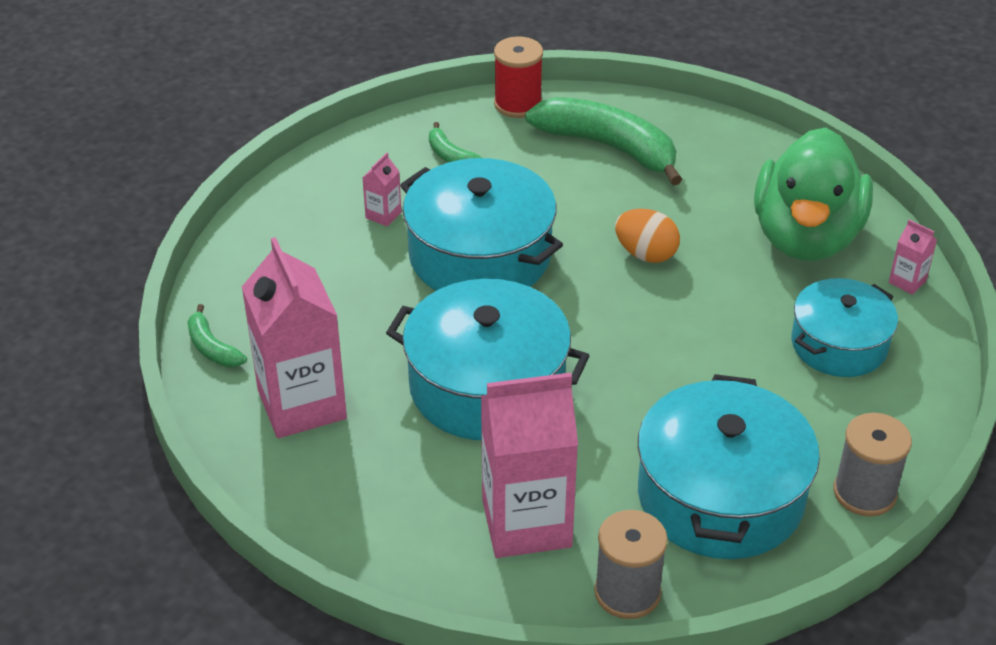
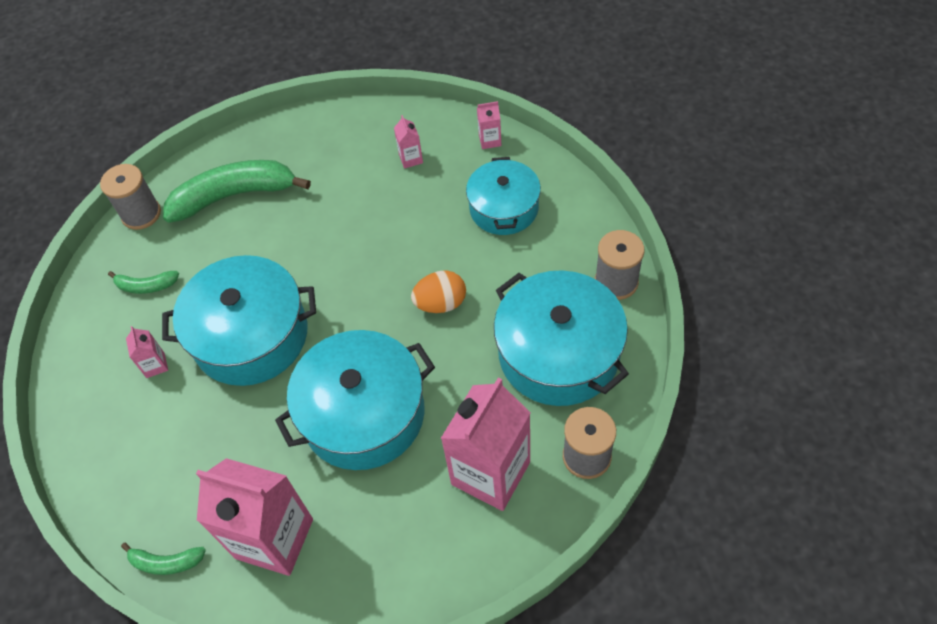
camera: 45 degrees left, 15 degrees up
(518, 104) = (141, 214): red spool -> grey spool
(646, 254) = (342, 246): orange egg -> orange egg (441, 303)
(805, 237) = (411, 159): green duck -> pink carton

